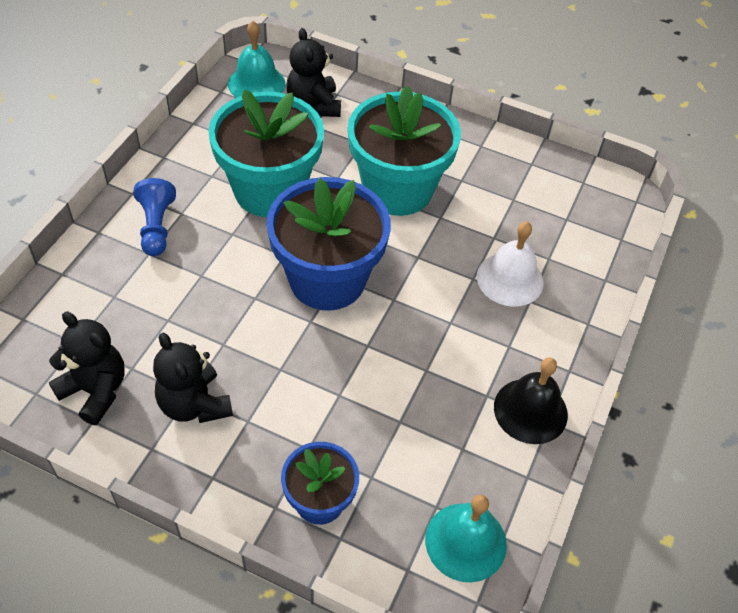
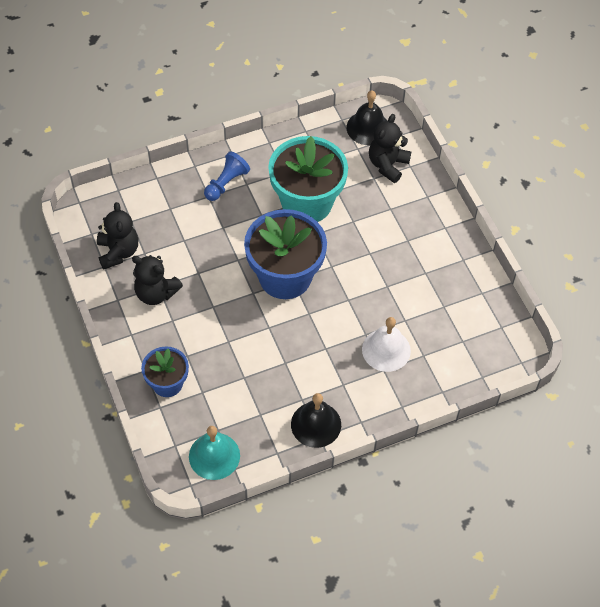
camera: 45 degrees right, 5 degrees up
(194, 404) = (156, 293): black teddy bear -> black teddy bear turned 75 degrees counterclockwise
(256, 83) = (368, 128): turquoise bell -> black bell
(397, 189) = (380, 252): turquoise flower pot -> none

